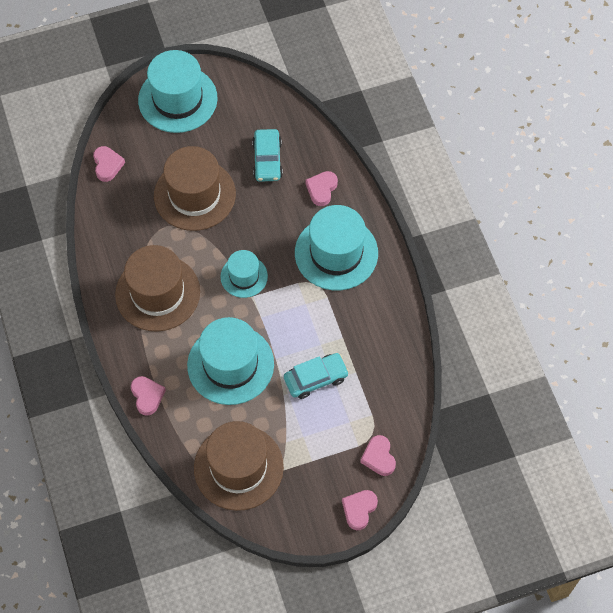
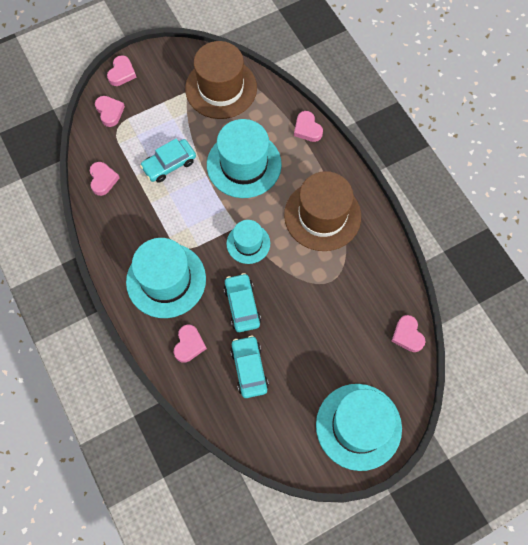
camera: 170 degrees right, 5 degrees up
(194, 195) = (313, 317): brown hat -> none
(262, 217) = (242, 305): none -> turquoise car
(393, 372) = (103, 180): none -> pink heart

